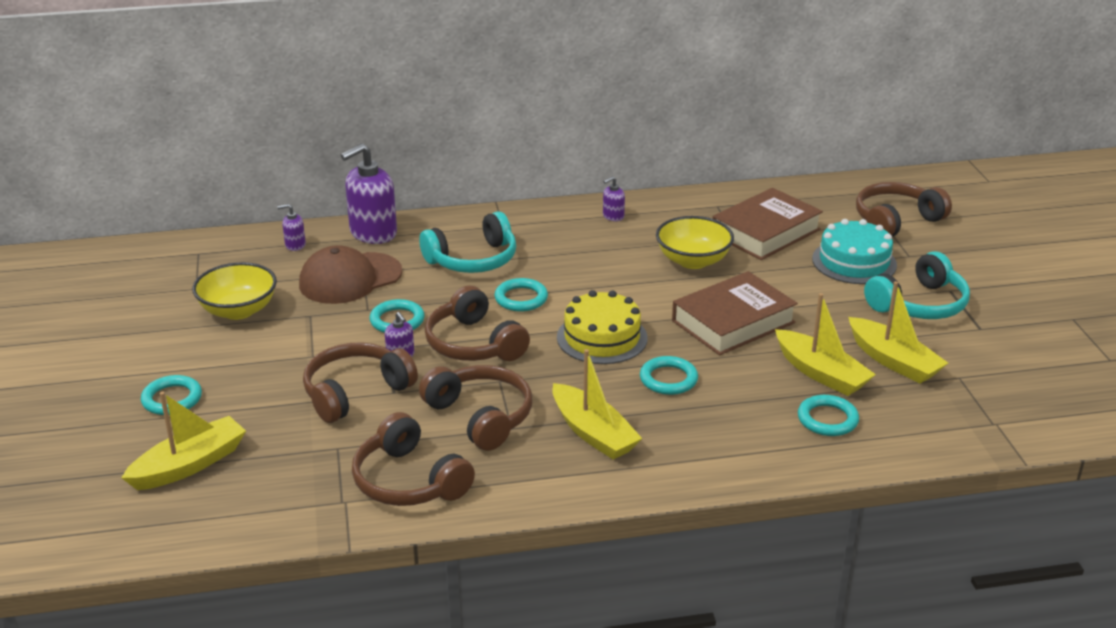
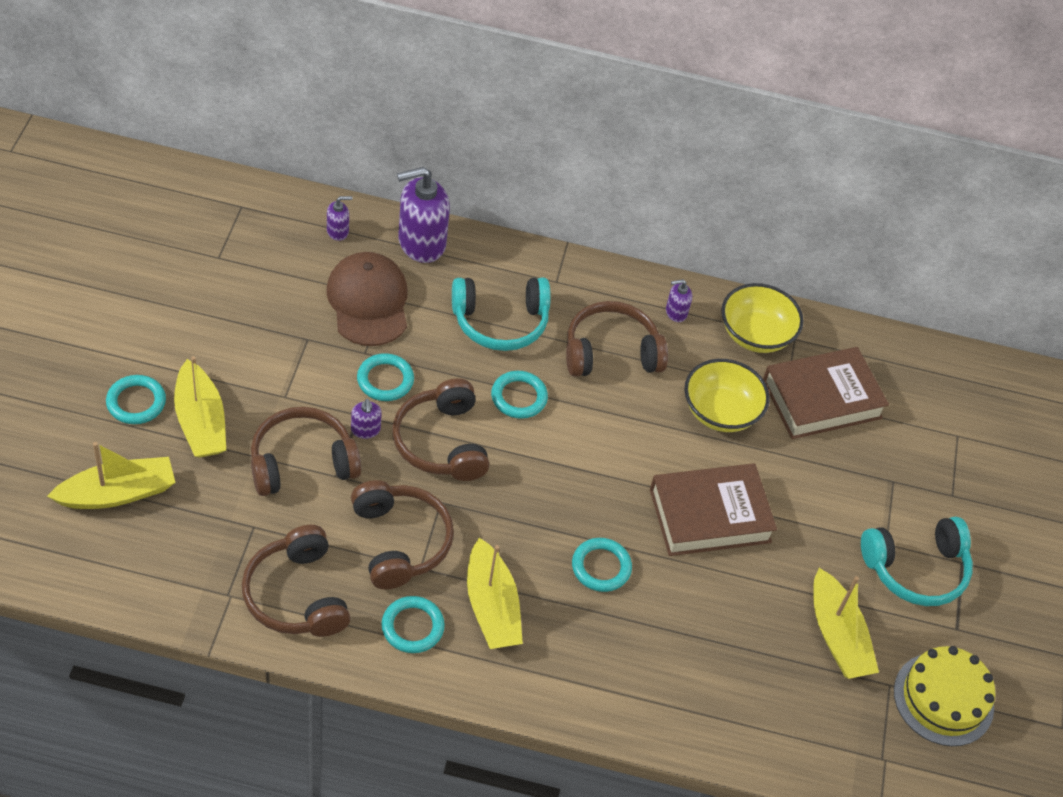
camera: 15 degrees right, 20 degrees up
(238, 310) = (244, 305): yellow bowl -> yellow bowl (755, 334)
(295, 245) = (338, 231): purple soap dispenser -> purple soap dispenser turned 150 degrees clockwise
(350, 278) = (368, 302): brown cap -> brown cap turned 90 degrees clockwise
(602, 337) = (568, 484): yellow cake -> yellow cake (943, 699)
(821, 373) = (754, 622): yellow boat -> yellow boat (200, 421)
(827, 419) = (723, 684): turquoise ring -> turquoise ring (412, 627)
(854, 262) = (887, 481): turquoise cake -> none
(896, 220) = (973, 437): brown headphones -> brown headphones (611, 352)

